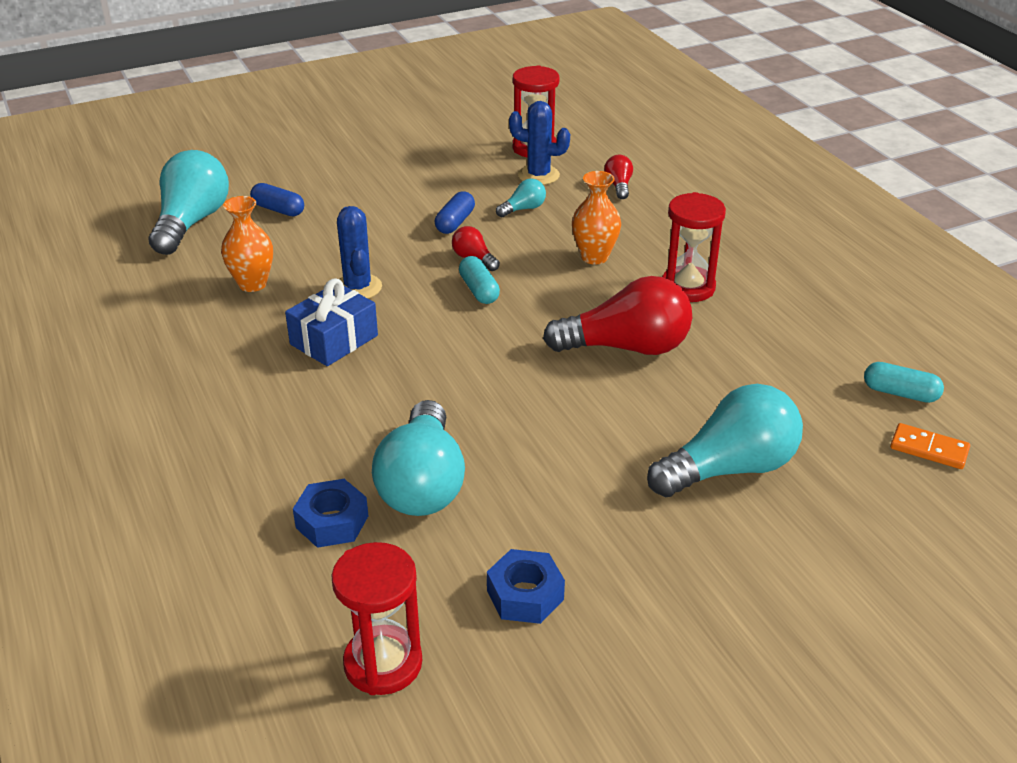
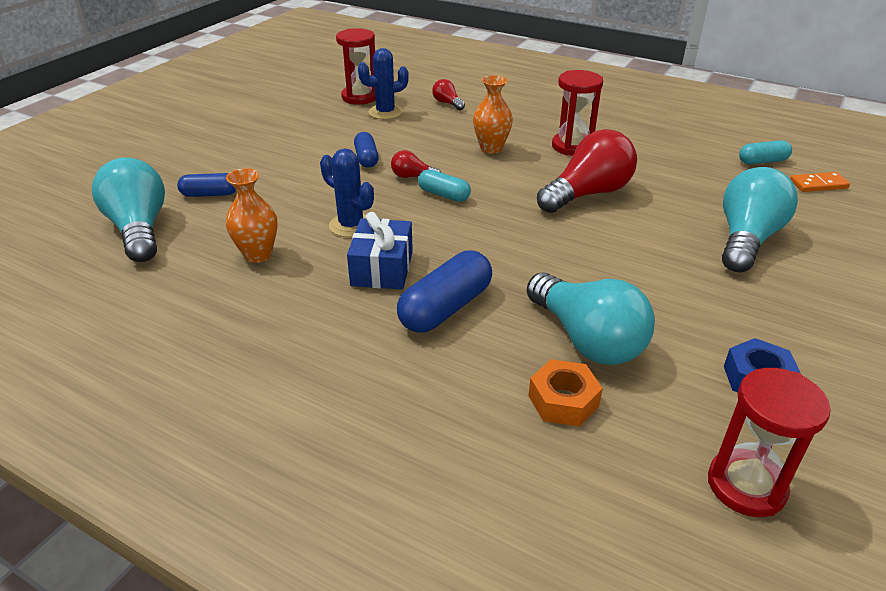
camera: 35 degrees left, 0 degrees up
(332, 522) = (563, 401): blue nut -> orange nut
(341, 399) = (446, 308): none -> blue capsule
(523, 209) = (403, 135): turquoise light bulb -> none

